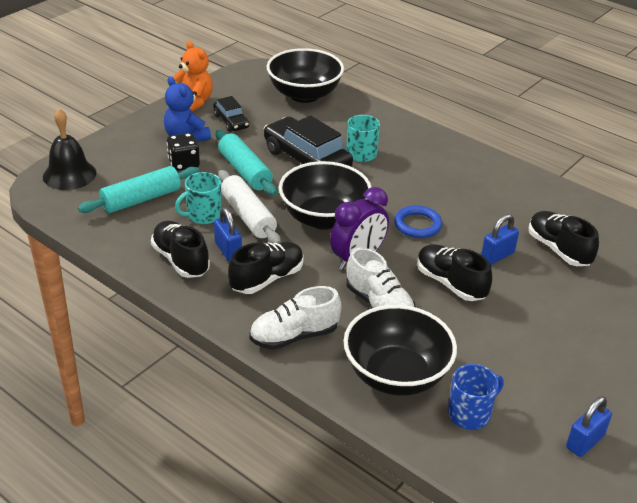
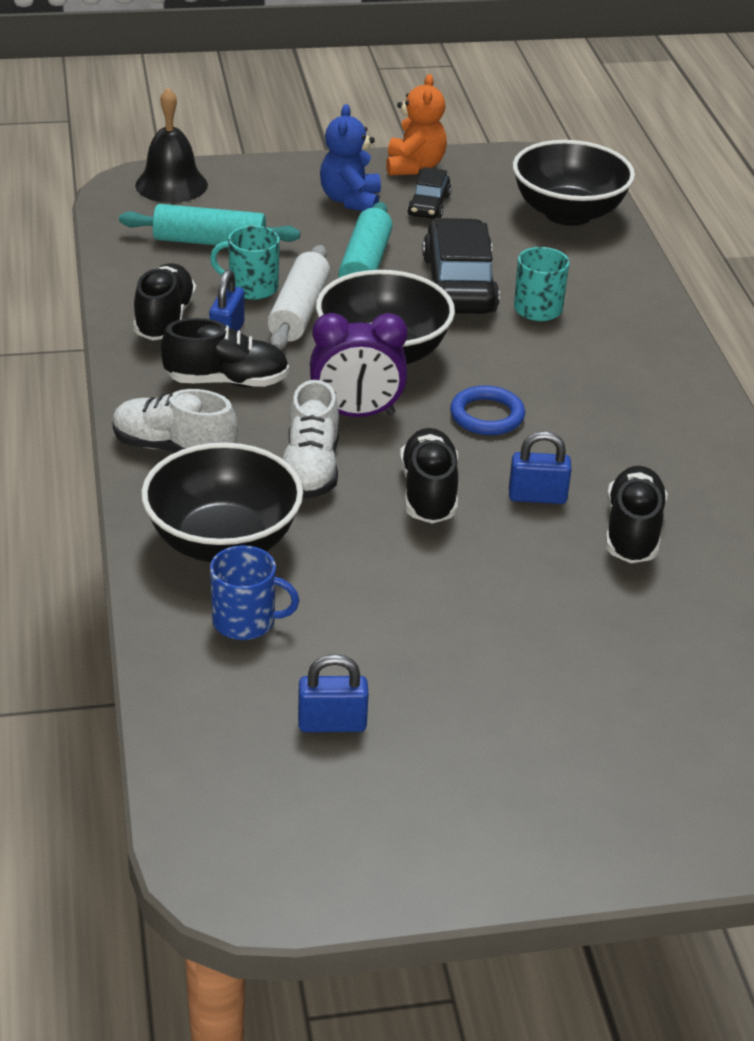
camera: 40 degrees right, 0 degrees up
(184, 164) = (307, 227): black dice -> none

